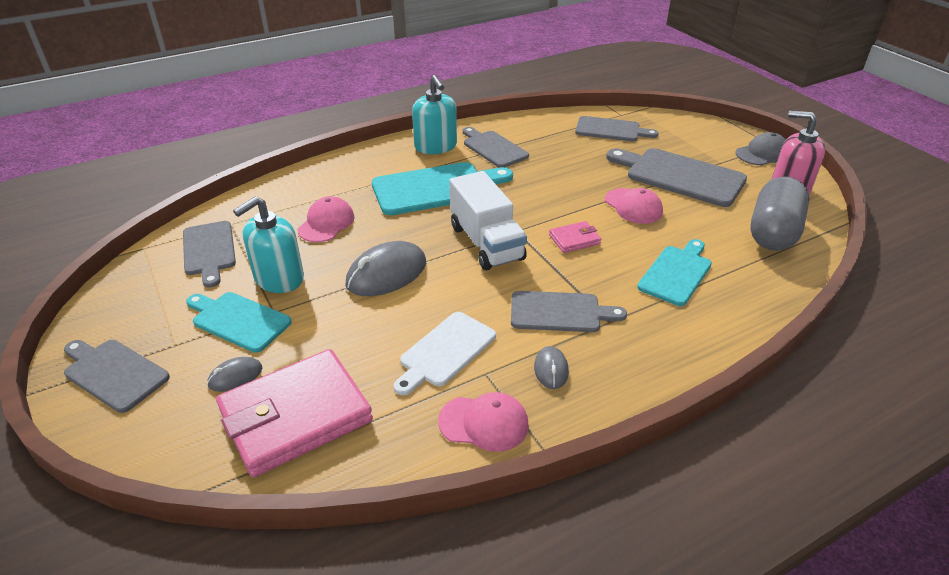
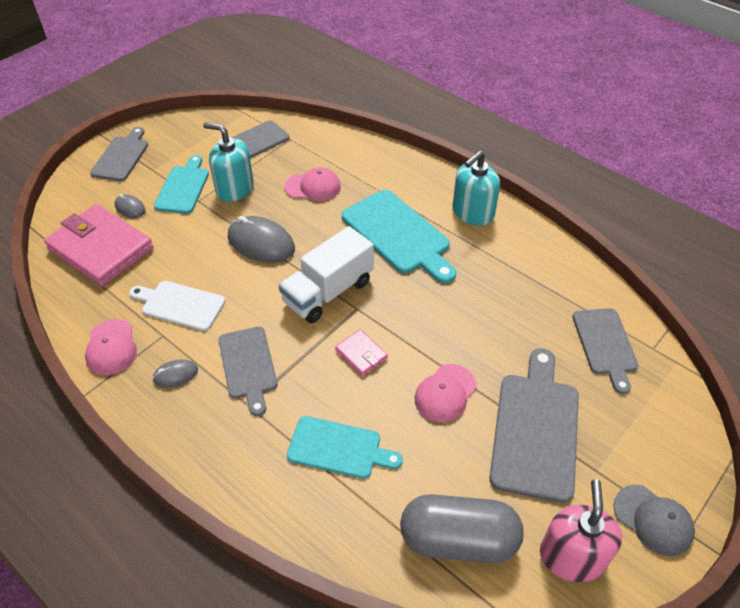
camera: 70 degrees right, 10 degrees up
(493, 148) = (496, 254): grey cutting board -> none

